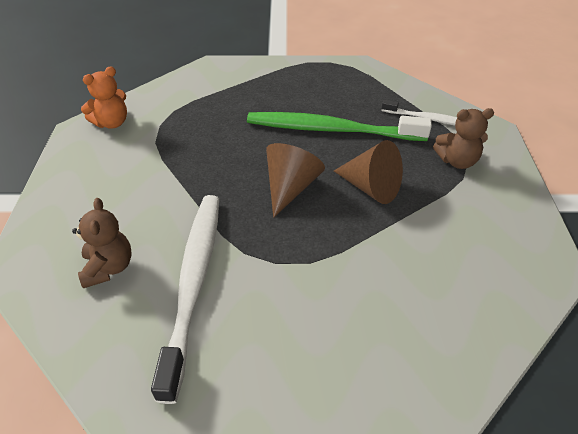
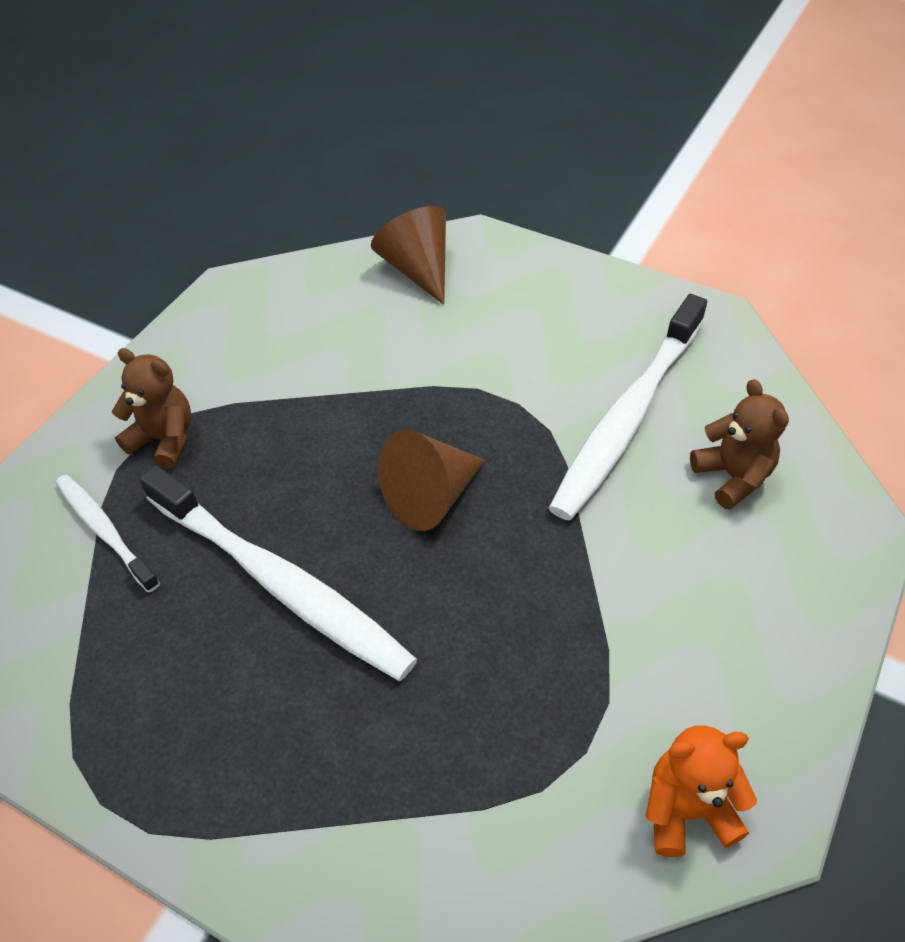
camera: 150 degrees left, 5 degrees up
(108, 268) = (732, 477): brown teddy bear -> brown teddy bear turned 135 degrees clockwise
(331, 129) = (280, 583): green toothbrush -> white toothbrush
(371, 187) = (321, 450): brown cone -> brown cone (417, 269)

